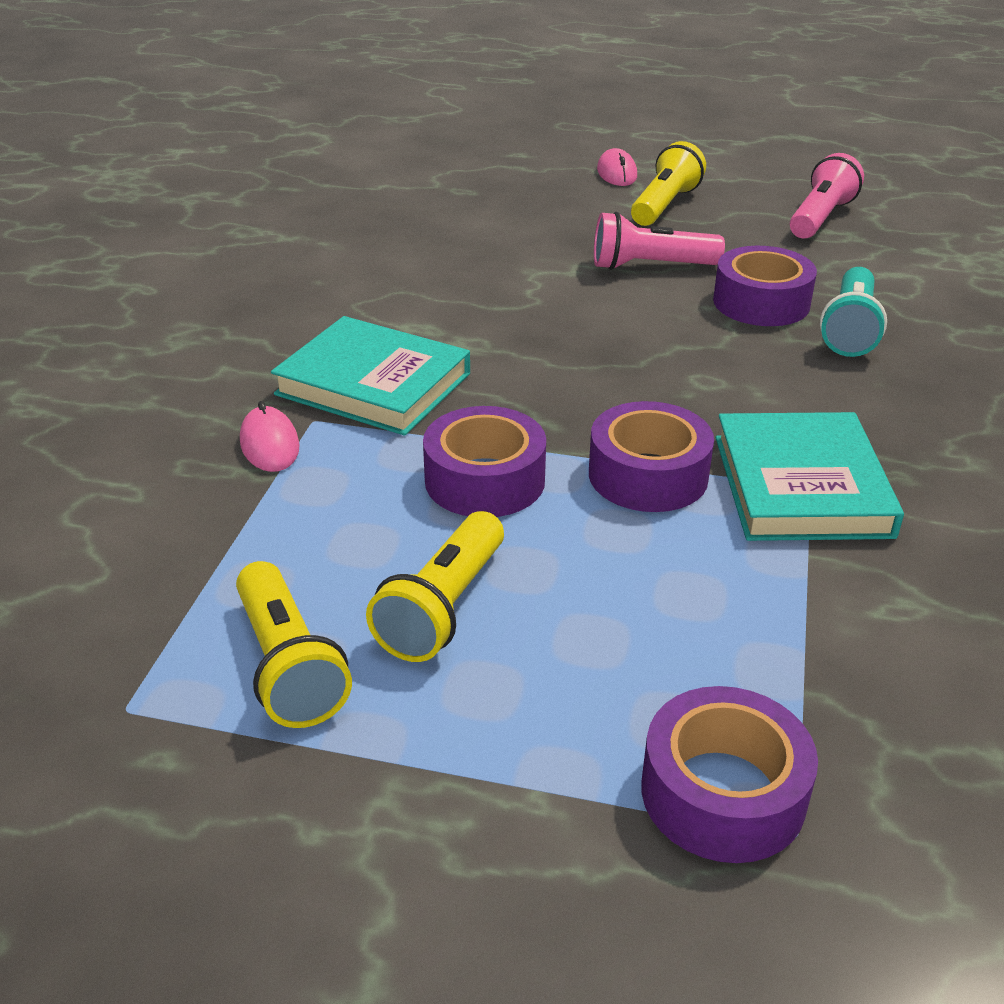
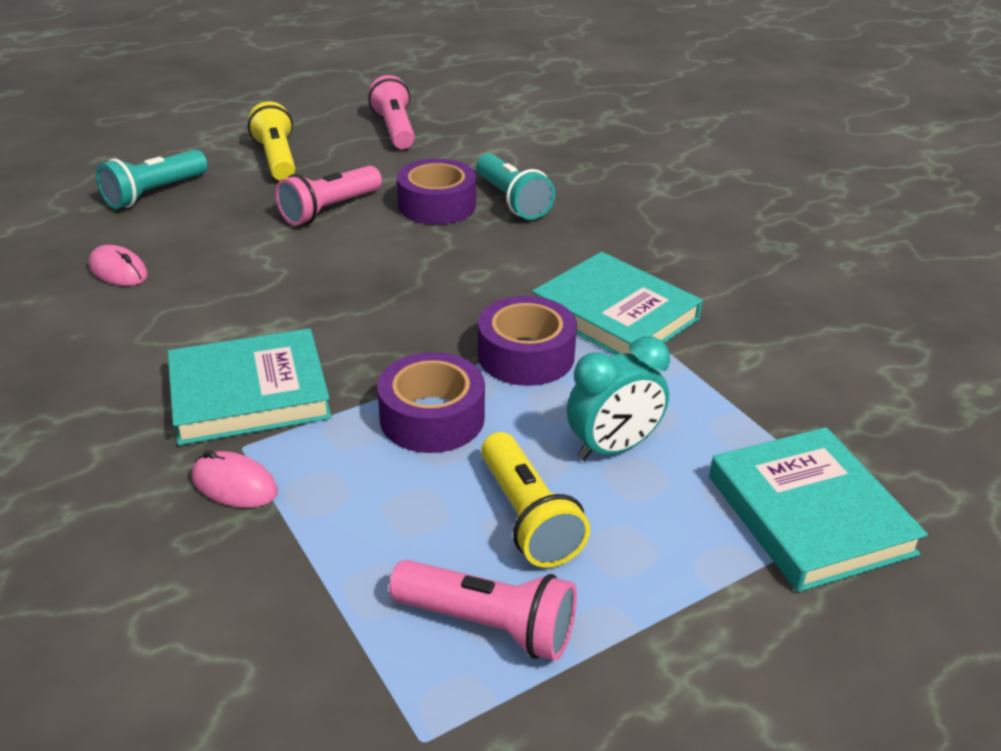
camera: 45 degrees left, 0 degrees up
(288, 666) = (489, 625): yellow flashlight -> pink flashlight
(521, 197) = (154, 193): none -> turquoise flashlight
(609, 601) = (613, 448): none -> turquoise clock
(616, 173) = (206, 146): pink mouse -> pink mouse (118, 271)
(723, 793) = (809, 514): purple tape -> turquoise book

